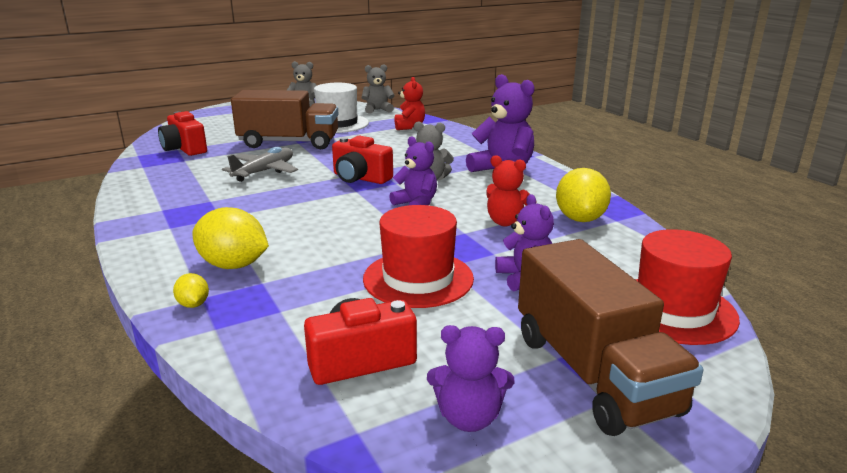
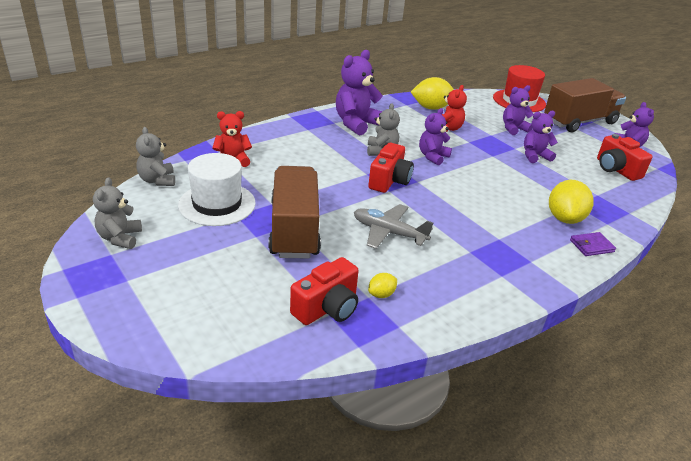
camera: 100 degrees left, 10 degrees up
(164, 270) = (591, 246): none -> purple wallet
(193, 304) = (616, 224): yellow lemon -> yellow lemon (381, 294)
(418, 278) = (535, 156): red hat -> purple teddy bear

